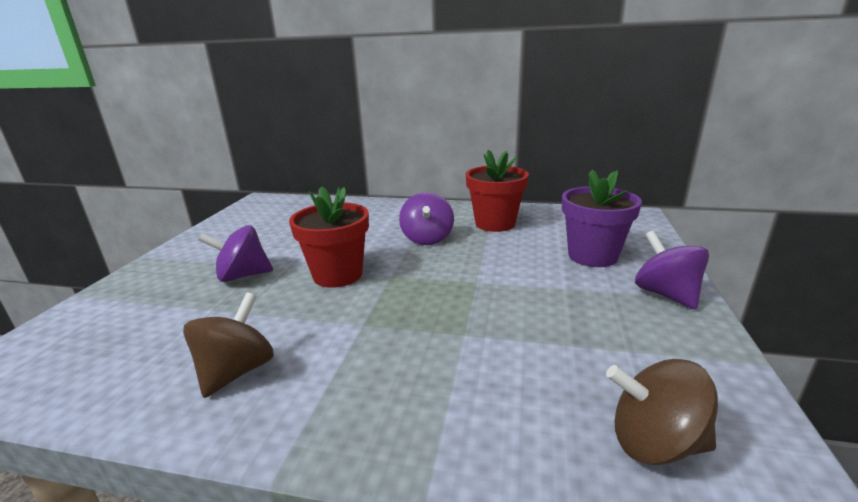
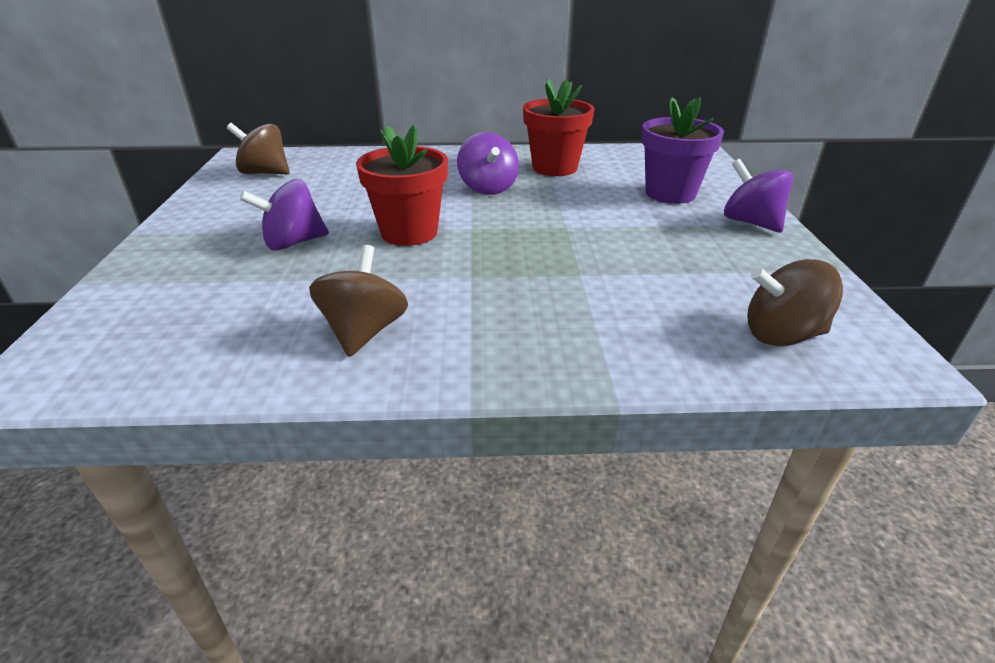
camera: 15 degrees left, 10 degrees up
(265, 214) = (265, 173): none -> brown spinning top

